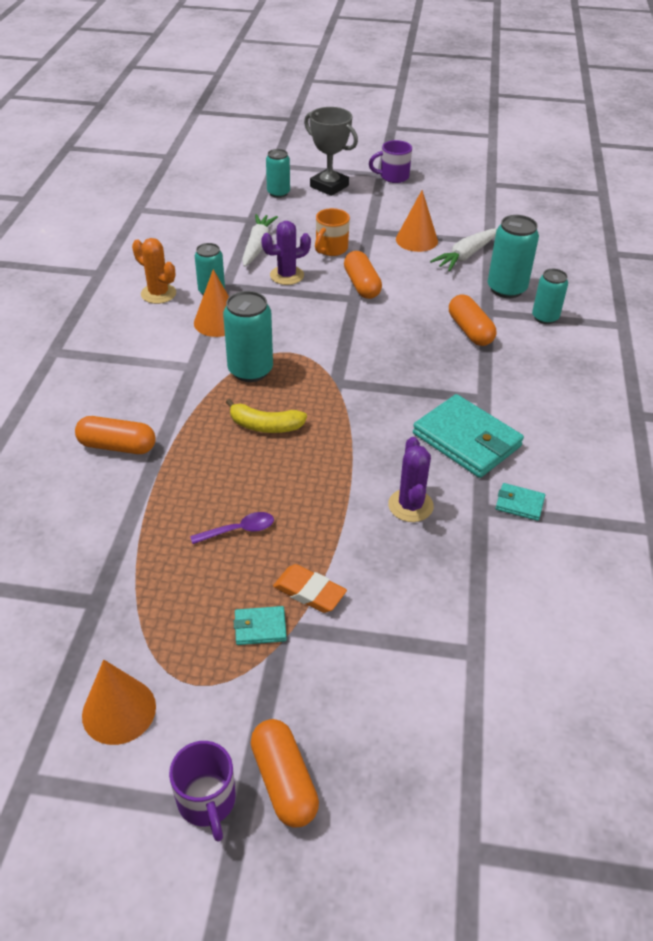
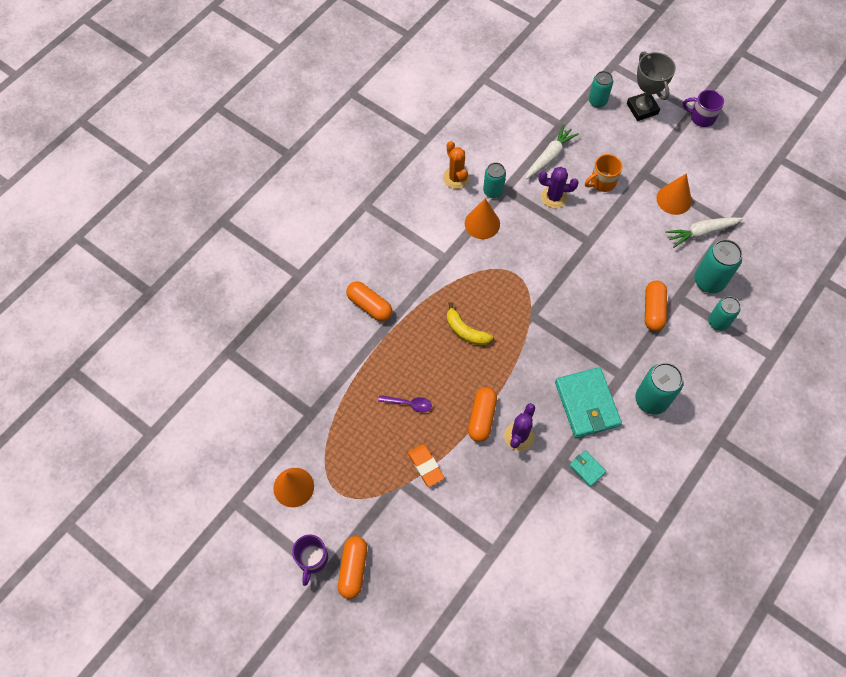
camera: 30 degrees right, 20 degrees up
(250, 370) = (481, 279): turquoise can -> turquoise can (651, 400)
(260, 627) = (387, 475): turquoise wallet -> none
(362, 285) = (602, 230): orange capsule -> orange capsule (482, 418)

